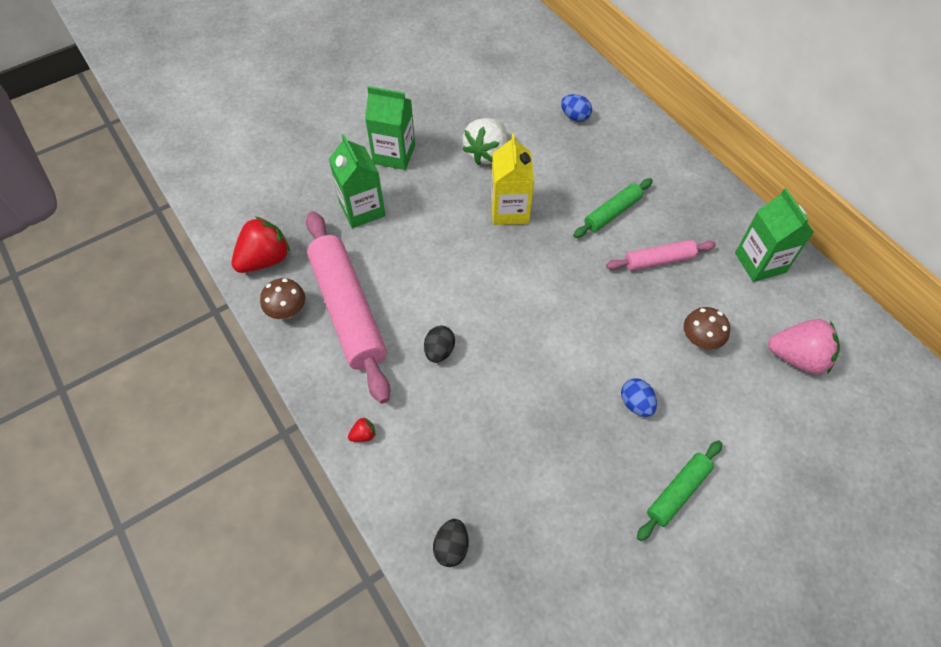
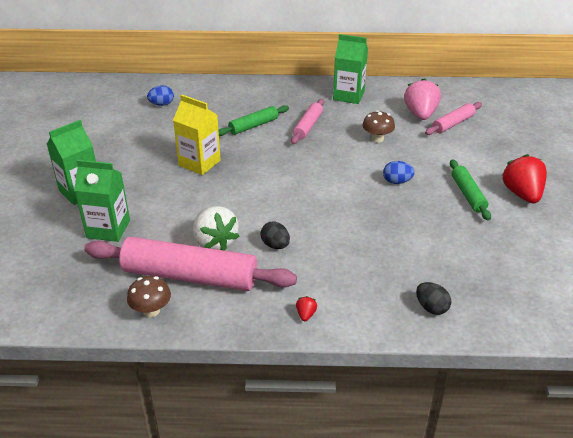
camera: 55 degrees left, 20 degrees down
(265, 259) = (85, 303): red strawberry -> red strawberry (522, 194)
(486, 153) = (140, 151): white strawberry -> white strawberry (215, 242)
(612, 213) = (253, 126): green rolling pin -> green rolling pin turned 60 degrees clockwise
(797, 357) = (420, 114): pink strawberry -> pink strawberry turned 45 degrees counterclockwise
(813, 404) = (453, 124): none -> pink rolling pin

